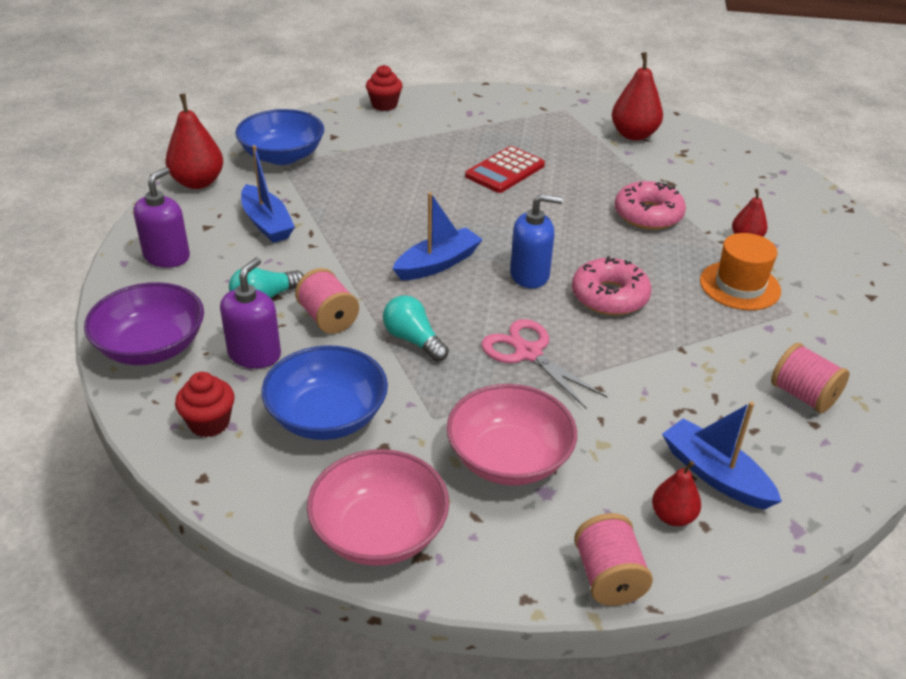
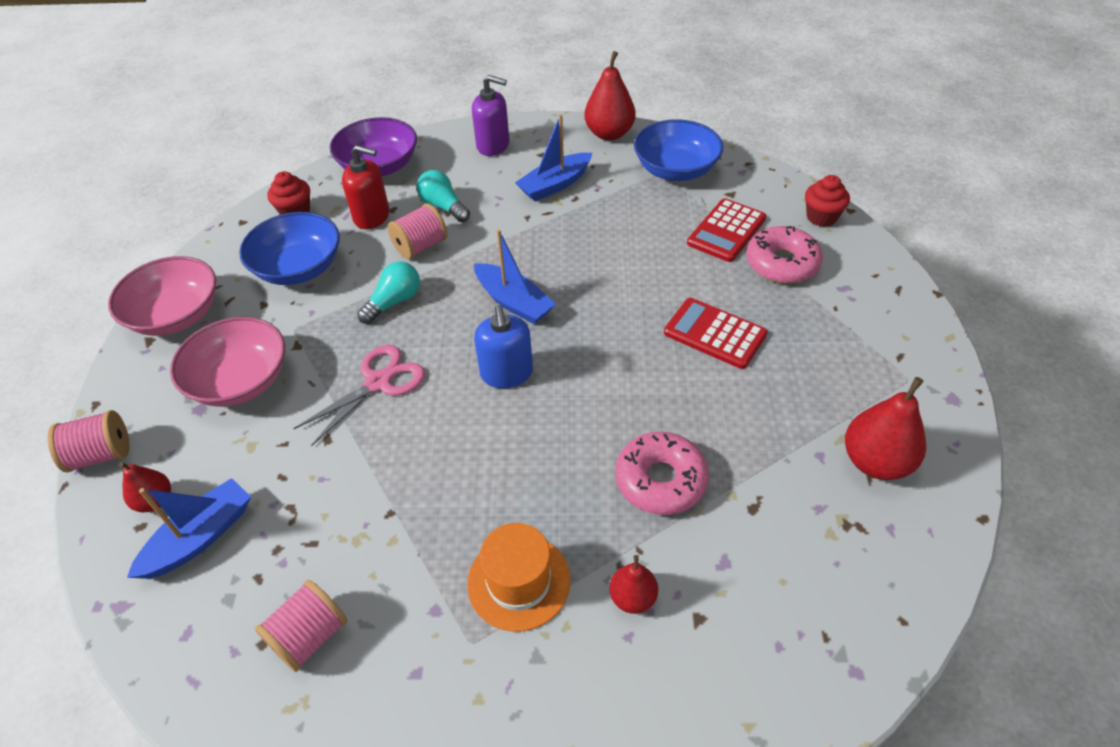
camera: 85 degrees right, 10 degrees up
(254, 354) = (372, 216): purple soap dispenser -> red soap dispenser
(383, 146) = (726, 231): none -> red calculator
(609, 296) = (478, 444): pink donut -> pink donut (782, 263)

